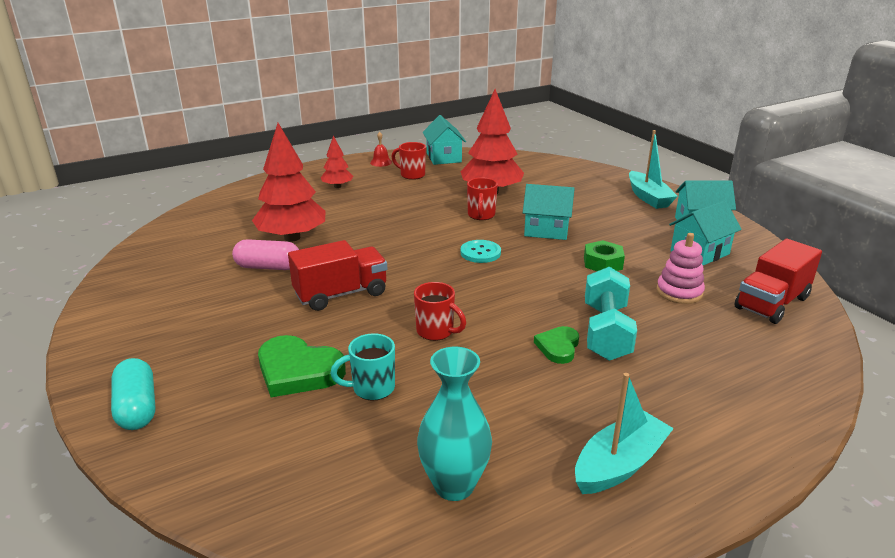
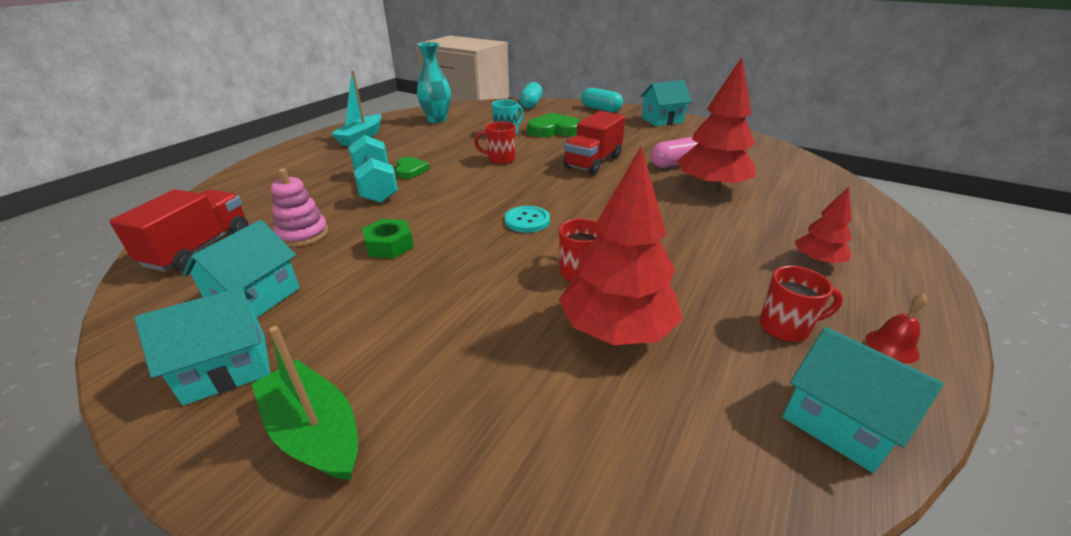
camera: 150 degrees right, 5 degrees up
(214, 485) = (531, 104): none -> turquoise capsule
(546, 230) = (476, 273): turquoise house -> turquoise house (662, 120)
(648, 197) = (315, 432): turquoise boat -> green boat

